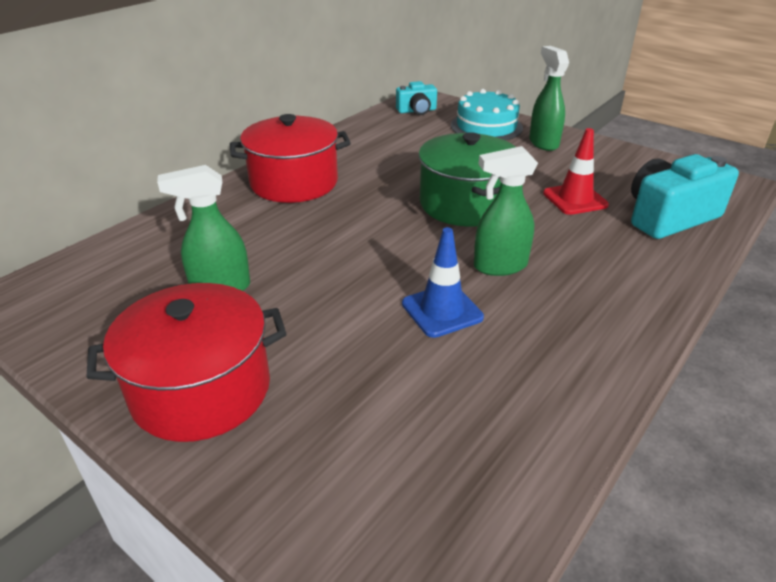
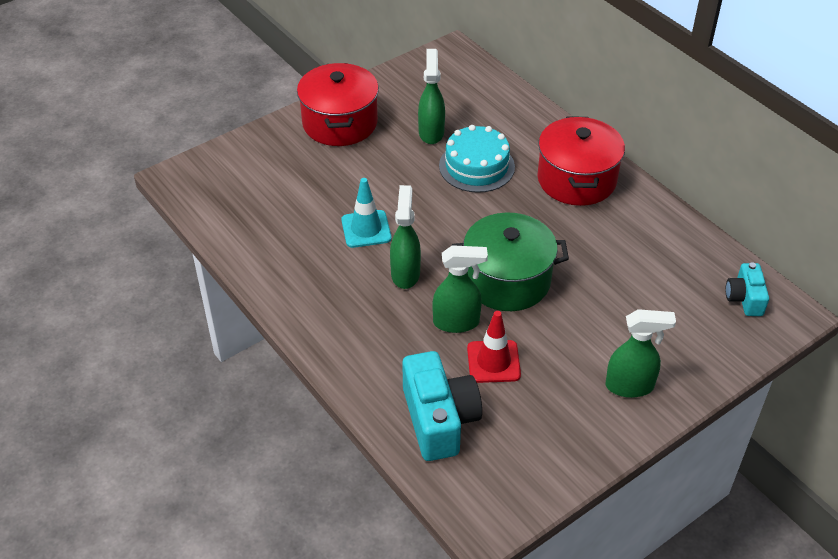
camera: 105 degrees right, 10 degrees up
(442, 310) = (366, 229): blue traffic cone -> turquoise traffic cone
(486, 126) = (686, 349): turquoise cake -> turquoise cake (476, 166)
(544, 224) = (457, 322): none -> green spray bottle

